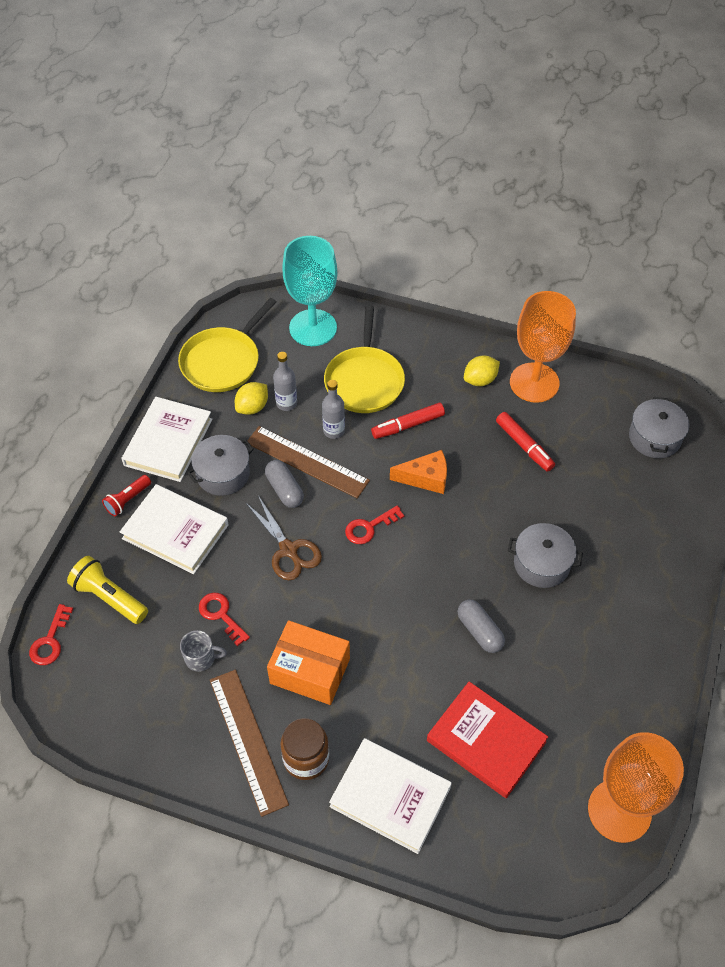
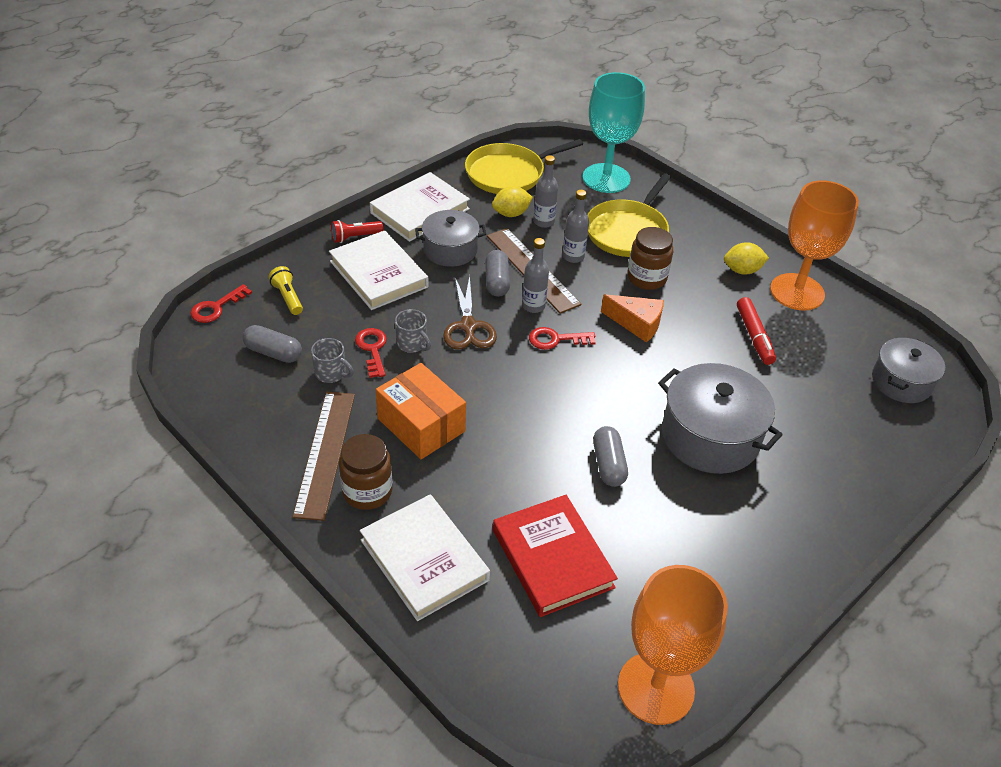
camera: 25 degrees right, 10 degrees down
(109, 597) = (288, 297): yellow flashlight -> yellow flashlight, size x0.65
(136, 663) = (273, 352): none -> grey capsule
(252, 592) = (412, 344): none -> grey mug
(330, 501) = (533, 306): none -> grey bottle
(407, 425) = (646, 278): red marker -> brown jar
(541, 564) = (710, 436): grey pot -> grey pot, size x1.55

